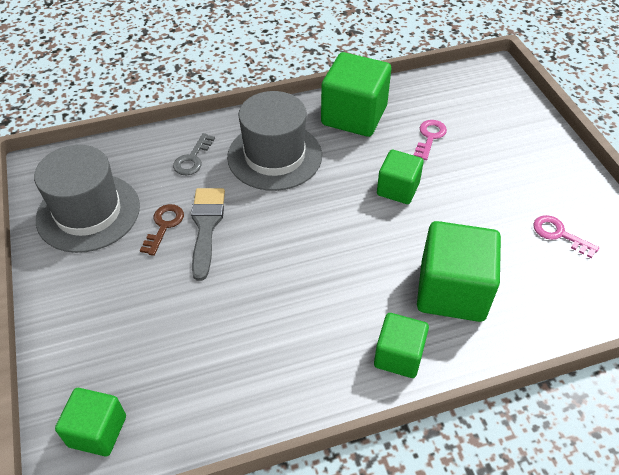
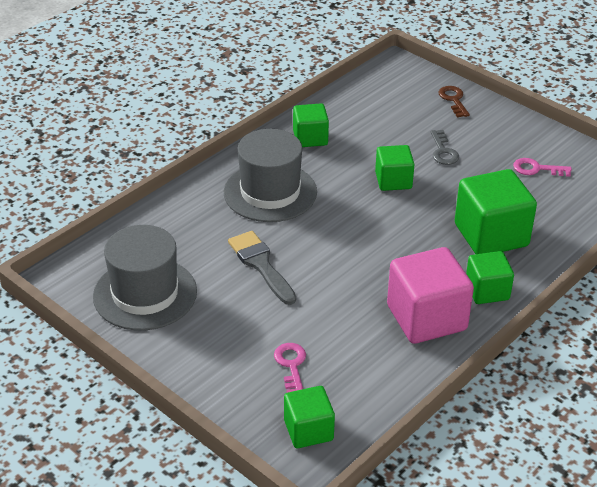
camera: 30 degrees left, 10 degrees down
(164, 226) = (224, 278): brown key -> brown key (453, 100)
(193, 158) = (199, 219): grey key -> grey key (443, 151)
(312, 358) = (426, 318): none -> pink cube
(354, 116) = (310, 138): green cube -> green cube, size x0.59
(429, 137) = (387, 134): pink key -> pink key (291, 366)

